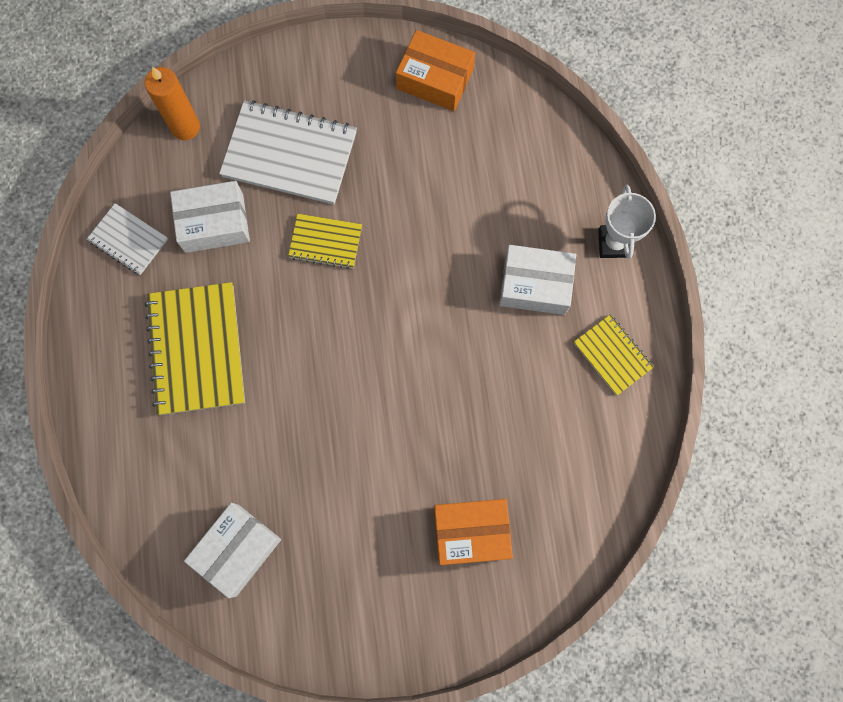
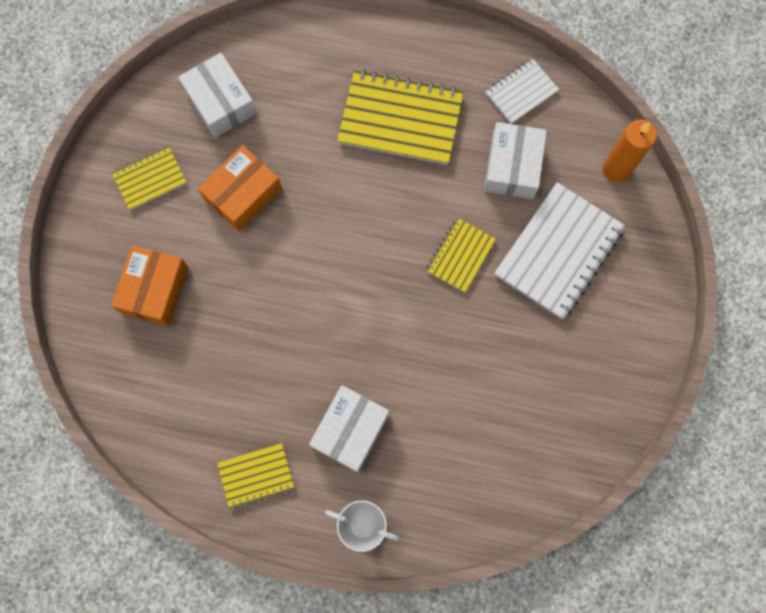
camera: 110 degrees right, 0 degrees up
(352, 591) = (150, 179): none -> yellow notebook
(435, 79) = (595, 414): orange box -> orange box (243, 194)

